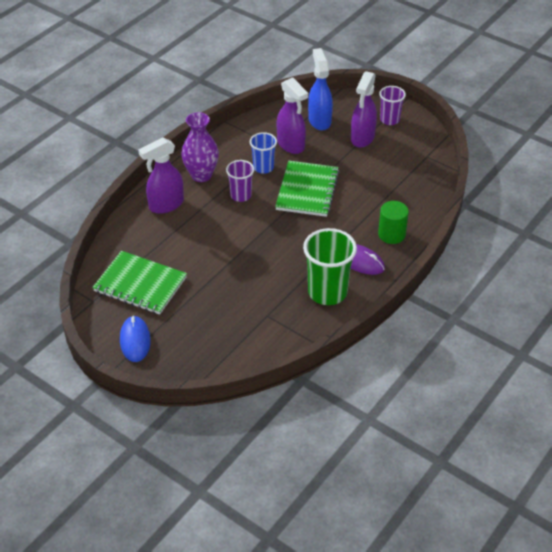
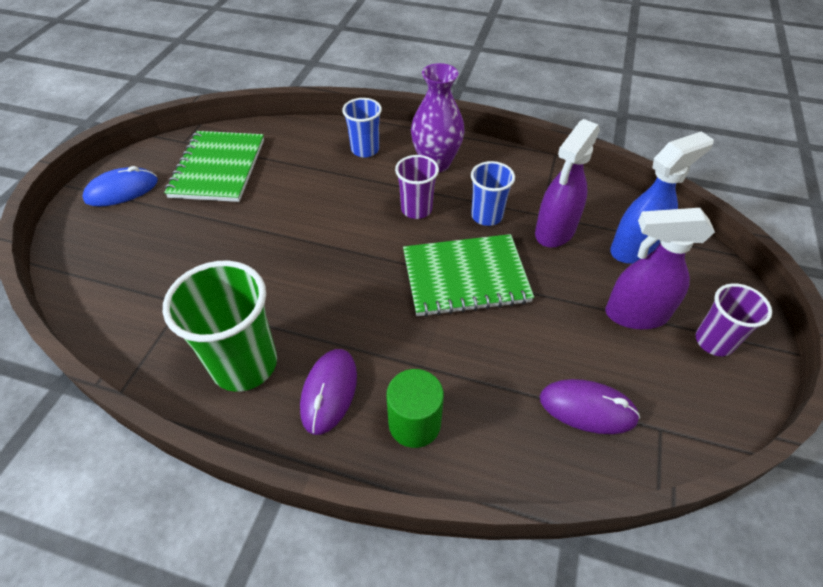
camera: 70 degrees right, 5 degrees up
(166, 205) = (365, 150): purple spray bottle -> blue cup
(407, 174) = (587, 408): none -> purple mouse

